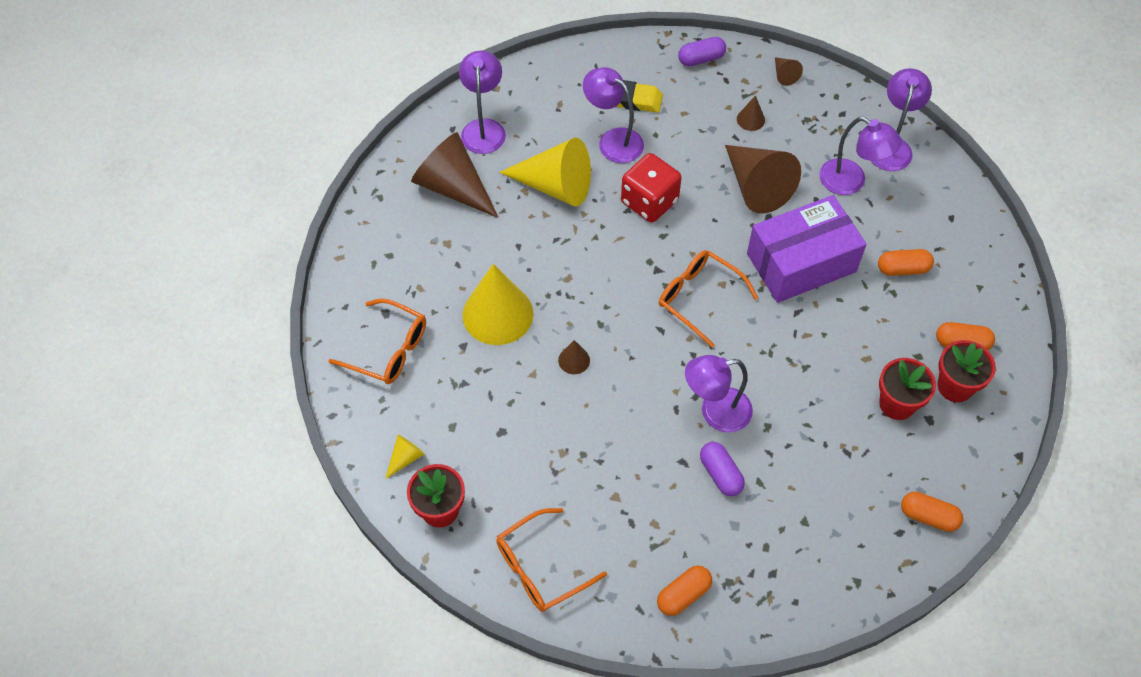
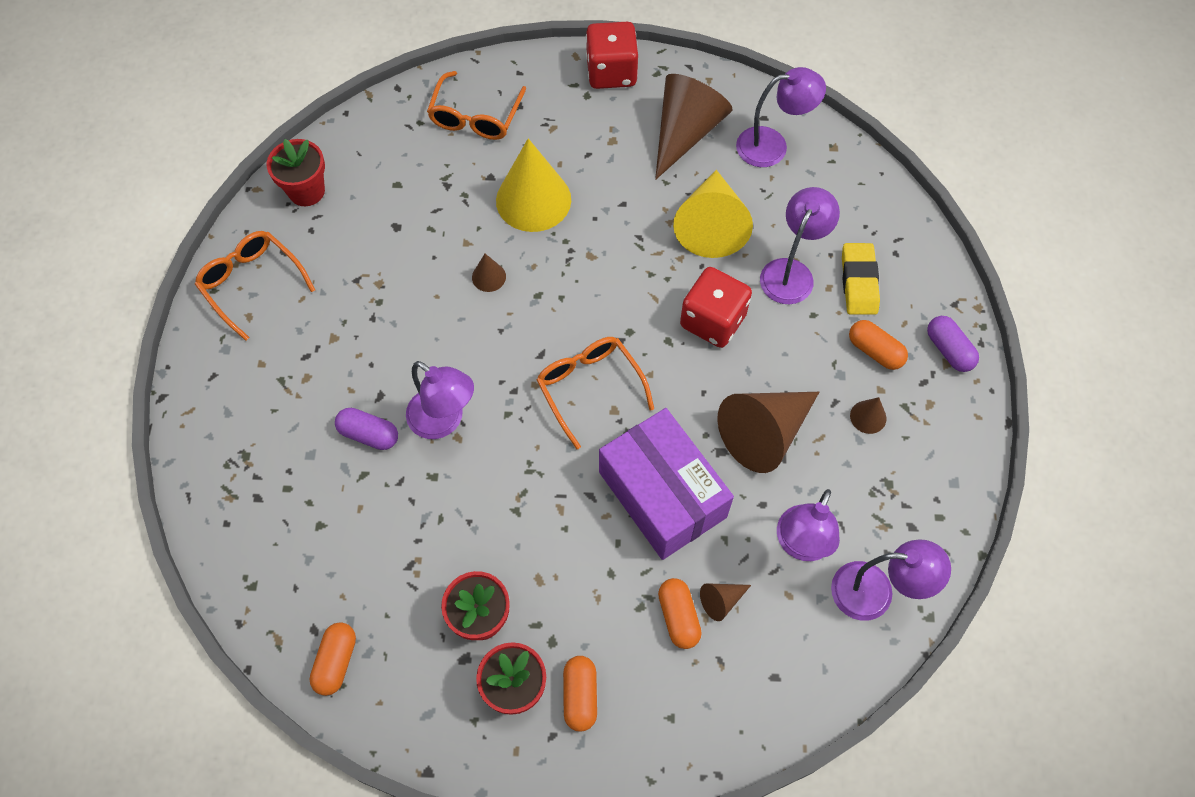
camera: 80 degrees right, 5 degrees up
(368, 232) = (611, 72): none -> red dice
(405, 458) = (358, 153): yellow cone -> none
(683, 595) = (229, 414): orange capsule -> orange capsule (874, 351)
(699, 298) = (589, 388): orange glasses -> orange glasses turned 60 degrees counterclockwise
(715, 412) = (444, 421): purple lamp -> purple lamp turned 150 degrees clockwise
(720, 474) = (369, 434): purple capsule -> purple capsule turned 60 degrees clockwise
(784, 75) = (955, 450): brown cone -> brown cone (721, 601)

